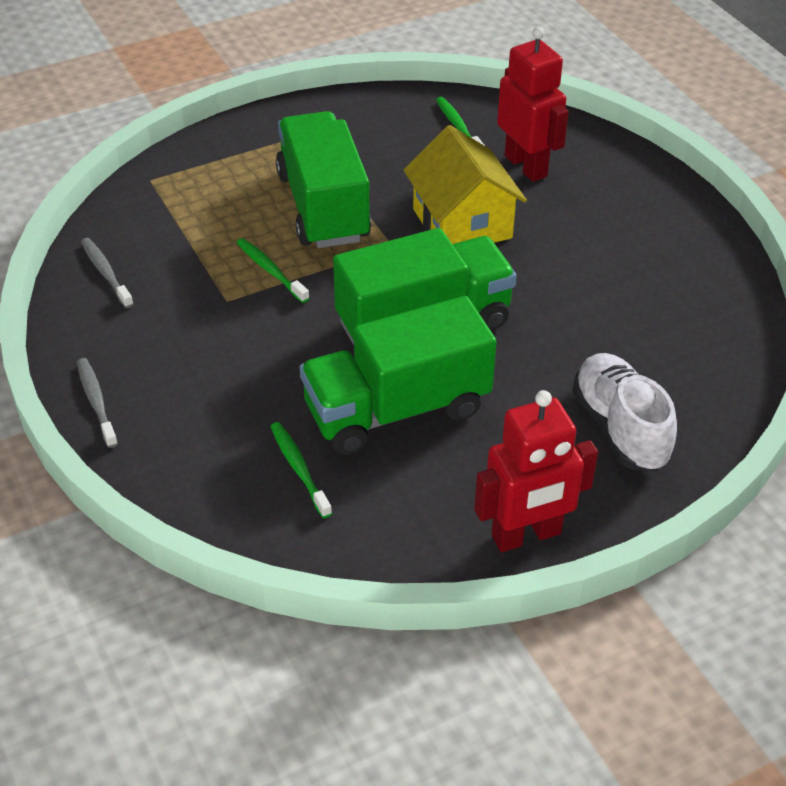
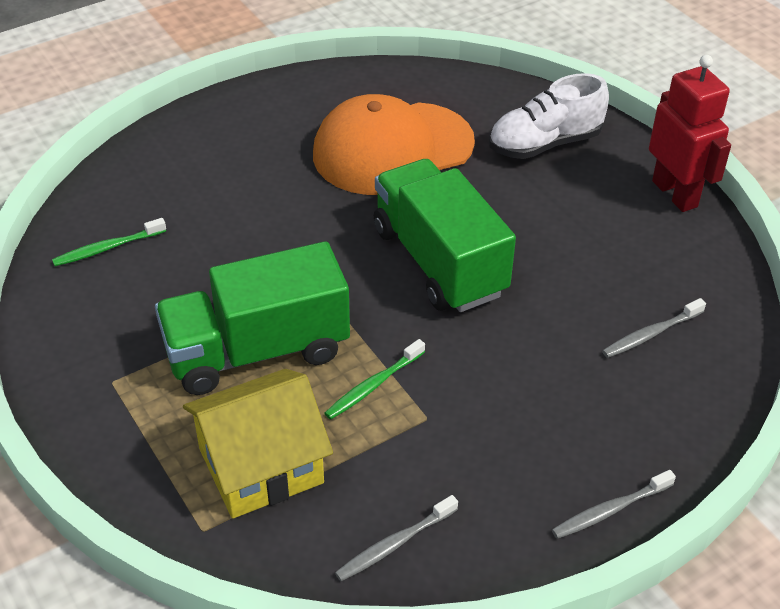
camera: 95 degrees left, 0 degrees up
(299, 468) = (650, 334): green toothbrush -> grey toothbrush
(396, 409) = (558, 274): green truck -> none
(462, 223) = (282, 240): yellow house -> yellow house (260, 466)
(526, 166) = (184, 196): red robot -> none
(604, 303) = (392, 149): none -> orange cap

